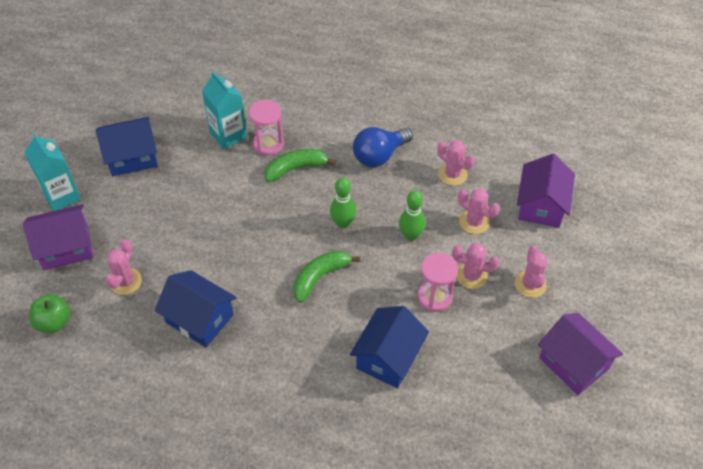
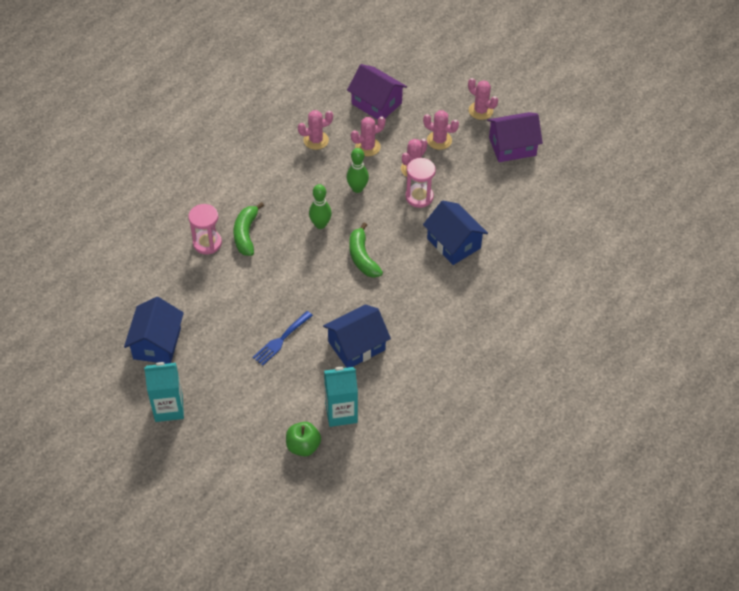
camera: 65 degrees left, 0 degrees up
(66, 247) = (229, 419): purple house -> none
(125, 281) = (291, 385): pink cactus -> pink cactus (480, 111)
(178, 250) = (281, 340): none -> blue fork
(228, 135) = (178, 267): turquoise carton -> turquoise carton (341, 412)
(379, 155) = (268, 176): blue light bulb -> none

